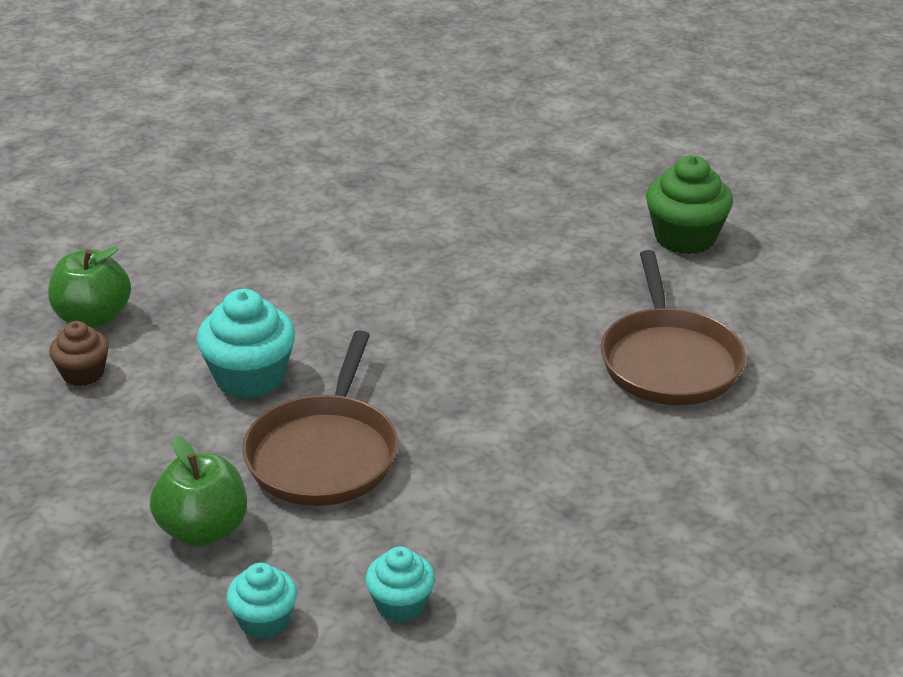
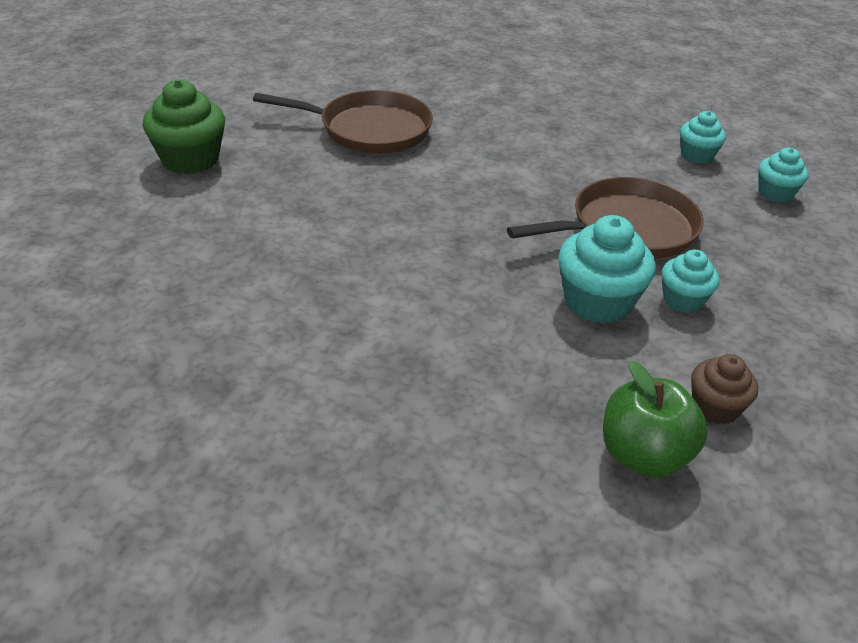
camera: 125 degrees left, 5 degrees up
(196, 428) = (683, 300): none -> turquoise cupcake
(203, 530) = (756, 247): green apple -> none
(669, 361) = (369, 130): brown pan -> brown pan turned 45 degrees clockwise

